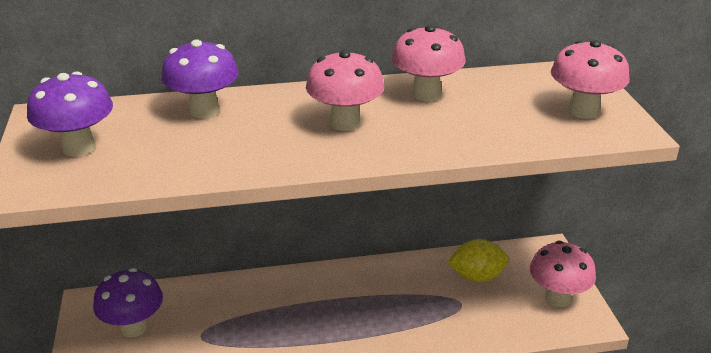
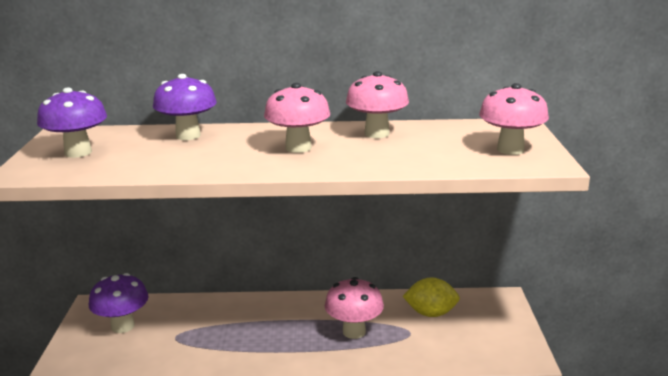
camera: 10 degrees right, 10 degrees down
(557, 298) = (501, 336): pink mushroom -> pink mushroom (354, 331)

